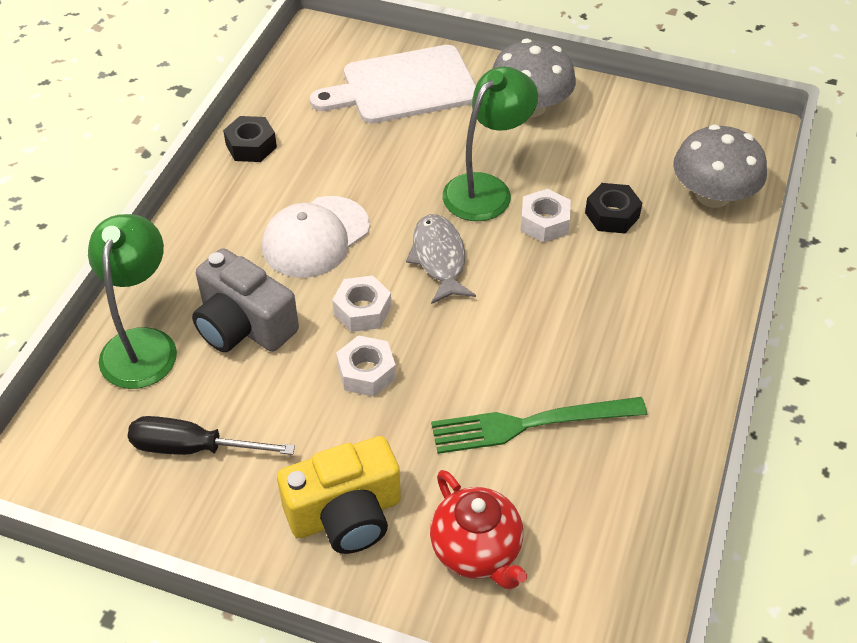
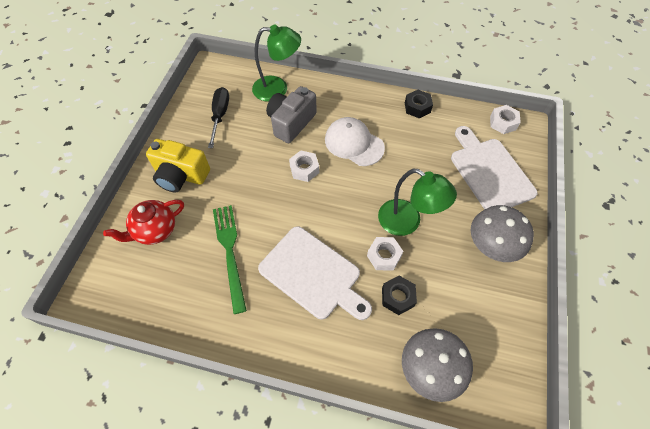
camera: 85 degrees right, 10 degrees up
(346, 514) = (181, 175): yellow camera -> yellow camera turned 45 degrees counterclockwise
(366, 372) = (263, 175): white nut -> white nut (502, 123)
(439, 258) = (346, 201): grey fish -> none
(574, 310) = (313, 274): none -> white cutting board

